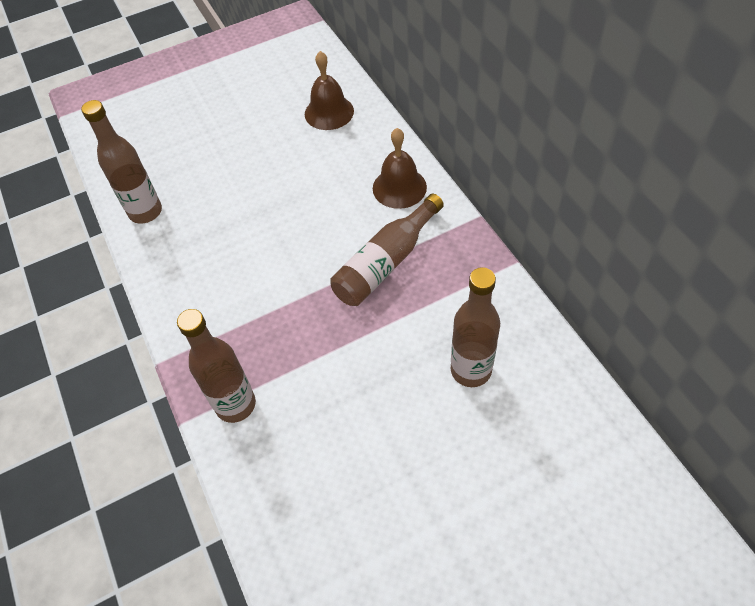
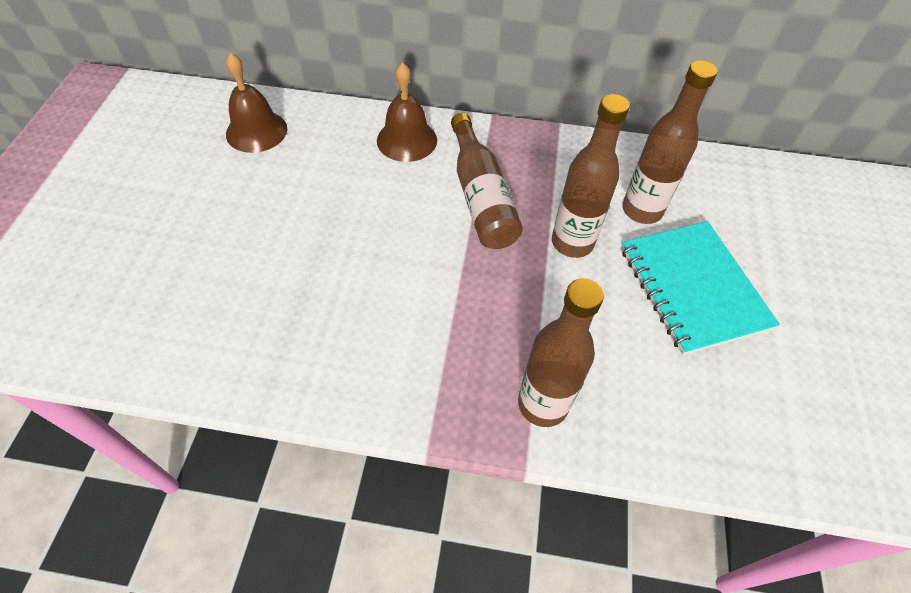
camera: 60 degrees left, 0 degrees up
(145, 212) = (195, 352): brown bottle -> brown bottle (572, 242)
(418, 447) = (692, 288): none -> turquoise notebook

